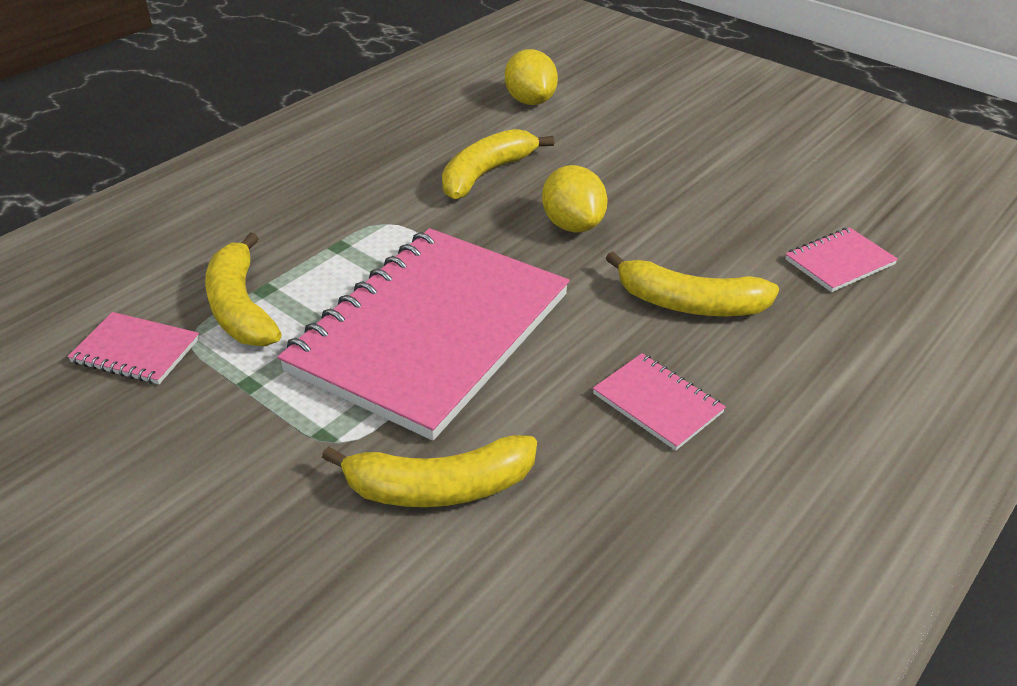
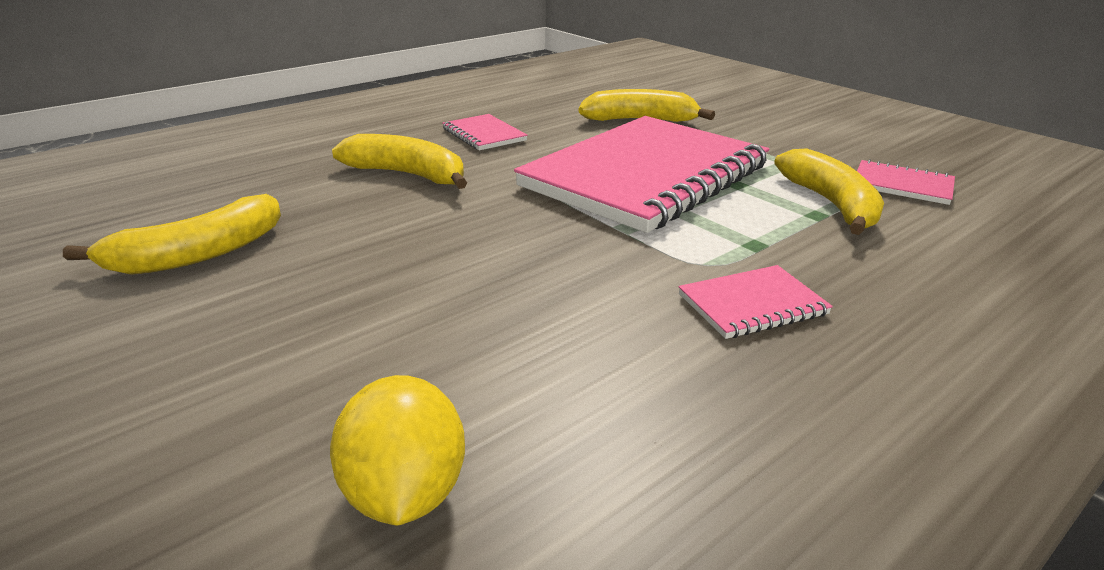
camera: 170 degrees left, 10 degrees down
(486, 174) = (559, 317): yellow banana -> yellow banana (198, 254)
(572, 225) = (472, 241): yellow lemon -> none
(839, 262) = (228, 188): pink notebook -> pink notebook (752, 305)

